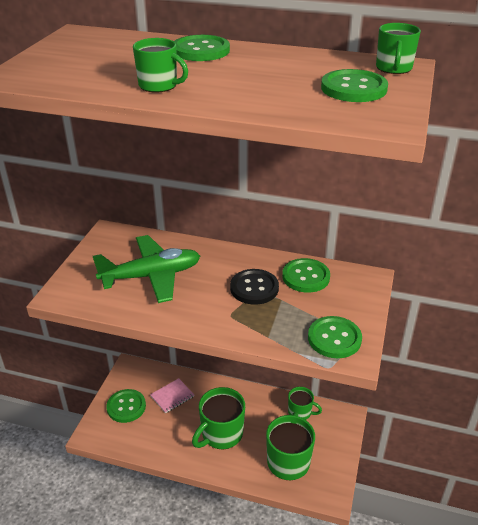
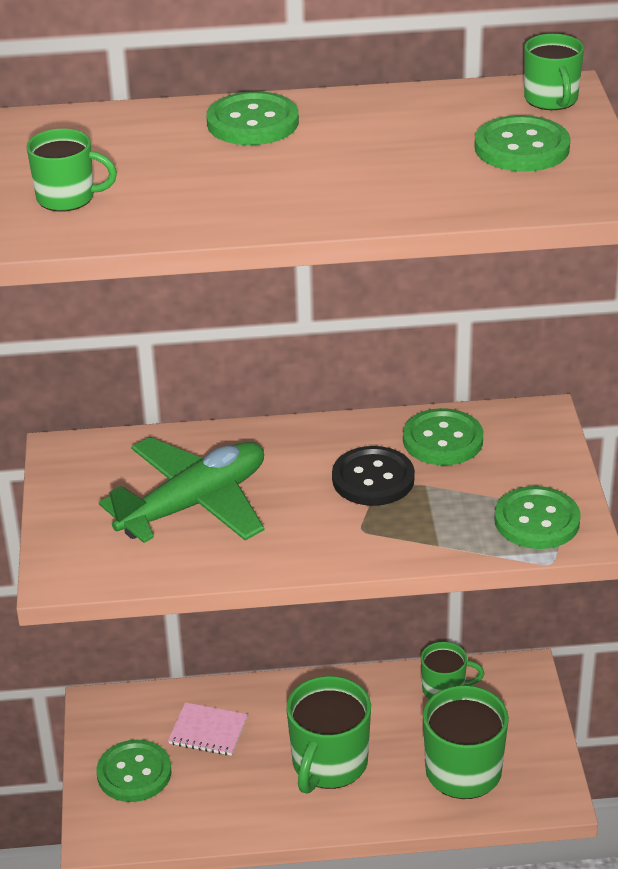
camera: 20 degrees left, 0 degrees up
(159, 86) = (252, 201): green mug -> green mug (67, 198)
(172, 396) = (208, 731): pink notebook -> pink notebook turned 75 degrees clockwise

